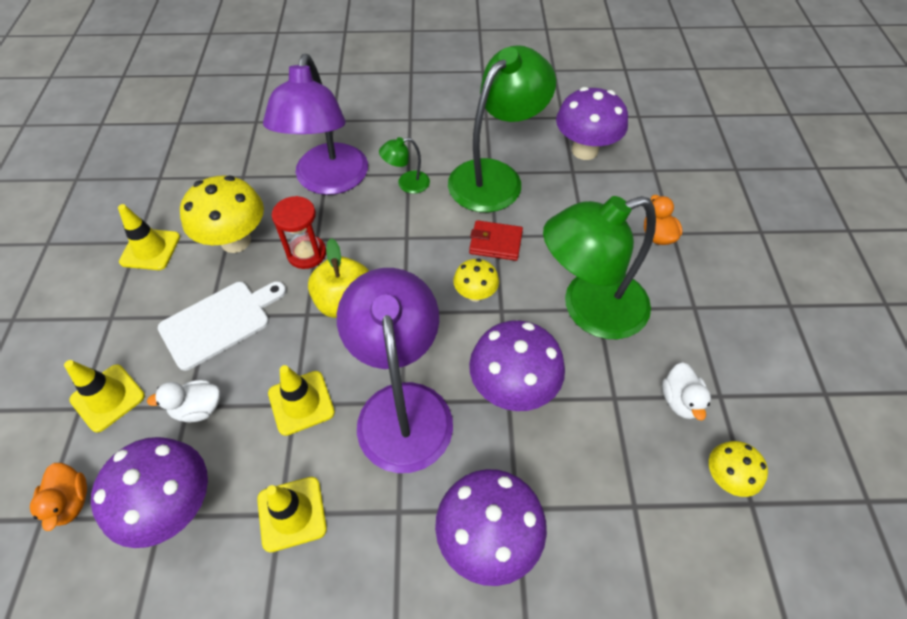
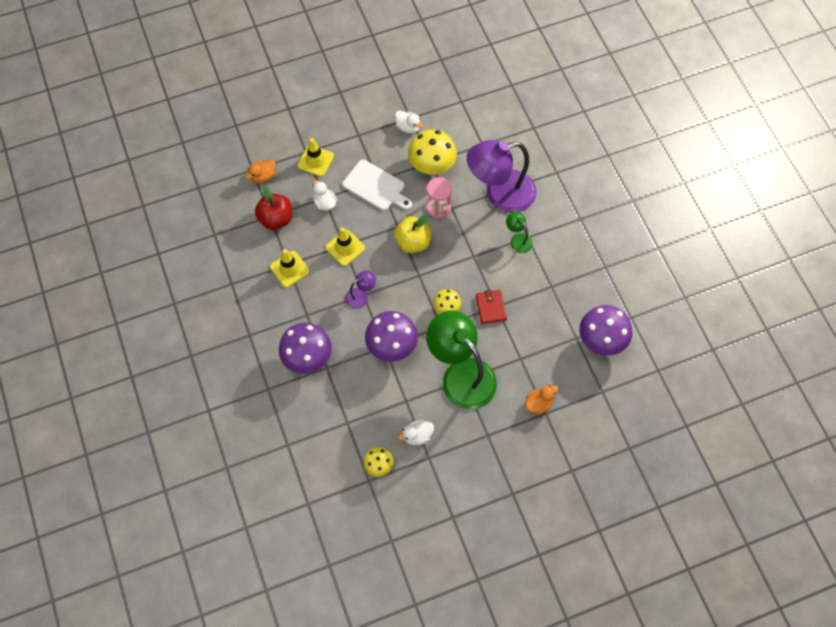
camera: 70 degrees right, 10 degrees up
(150, 249) = (408, 127): yellow traffic cone -> white duck
(174, 506) = (276, 219): purple mushroom -> red apple
(306, 253) = (438, 207): red hourglass -> pink hourglass
(402, 406) = (361, 296): purple lamp -> purple lamp, size x0.43
(495, 176) = (548, 290): green lamp -> none

